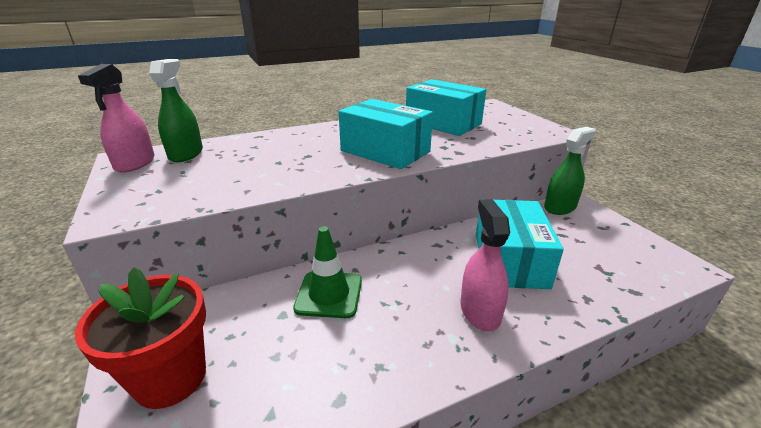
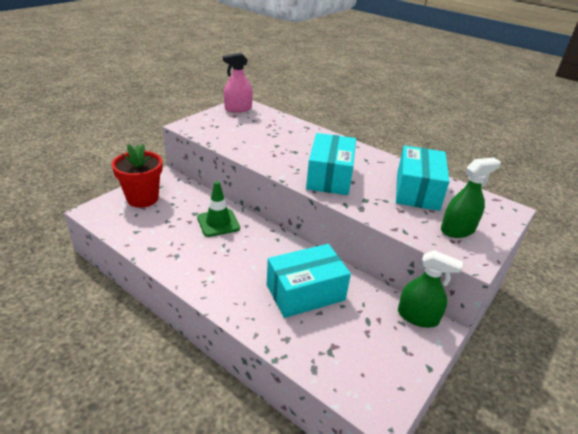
camera: 60 degrees right, 5 degrees up
(186, 154) = (260, 116): green spray bottle -> green spray bottle (457, 230)
(480, 311) = (239, 285): pink spray bottle -> none

